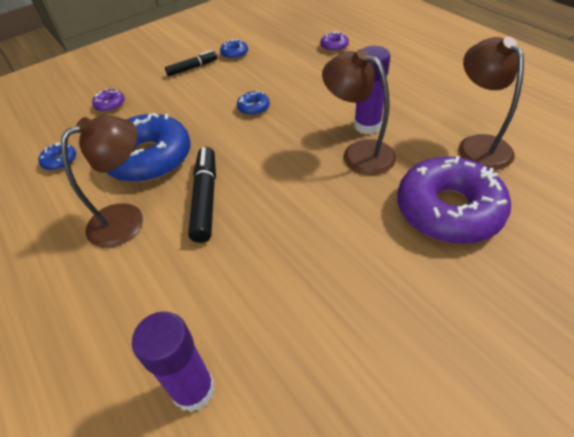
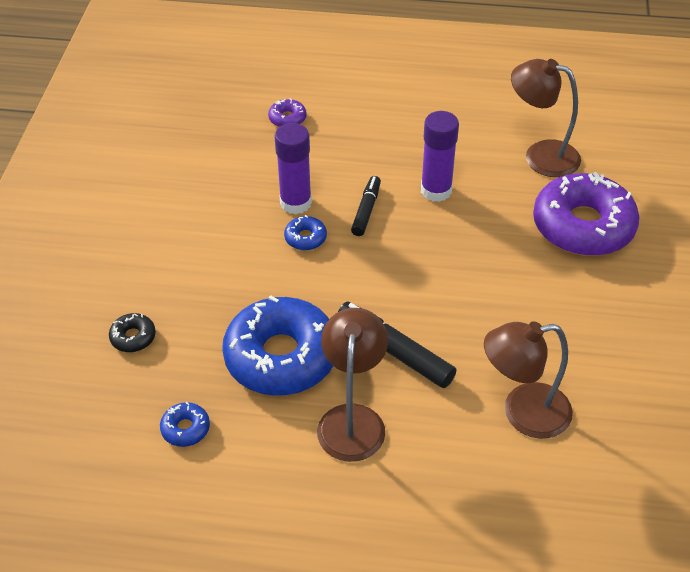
camera: 50 degrees left, 0 degrees up
(110, 105) = (133, 337): purple donut -> black donut
(192, 68) = (162, 234): black marker -> black marker (366, 210)
(193, 389) = (587, 474): purple glue stick -> purple glue stick (295, 203)
(234, 53) = (185, 188): blue donut -> none
(359, 153) = (463, 222): brown lamp -> brown lamp (523, 413)

